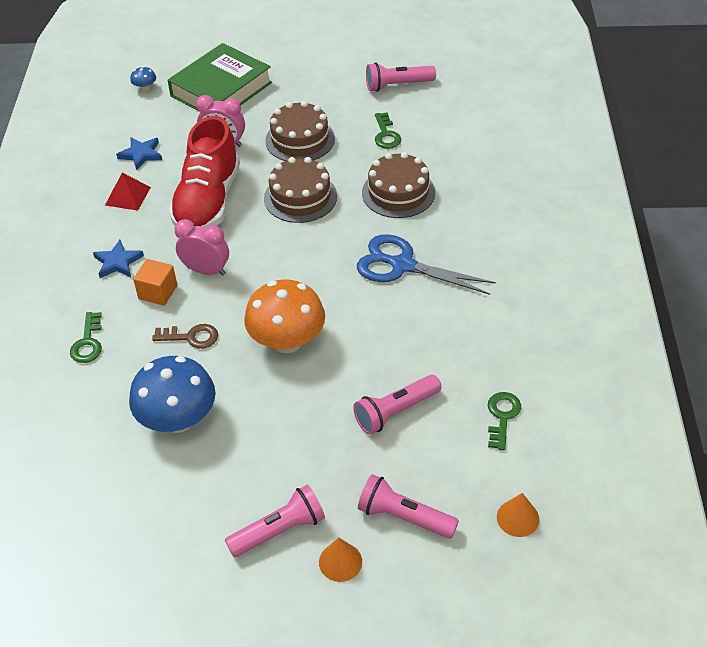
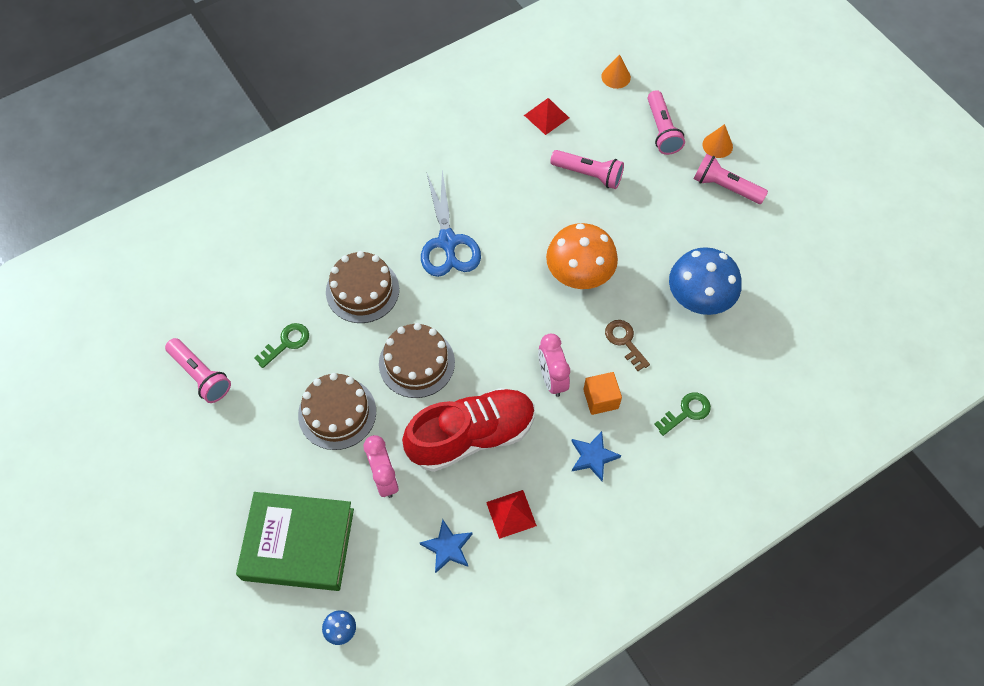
camera: 125 degrees left, 15 degrees up
(502, 416) = (546, 116): green key -> red pyramid

